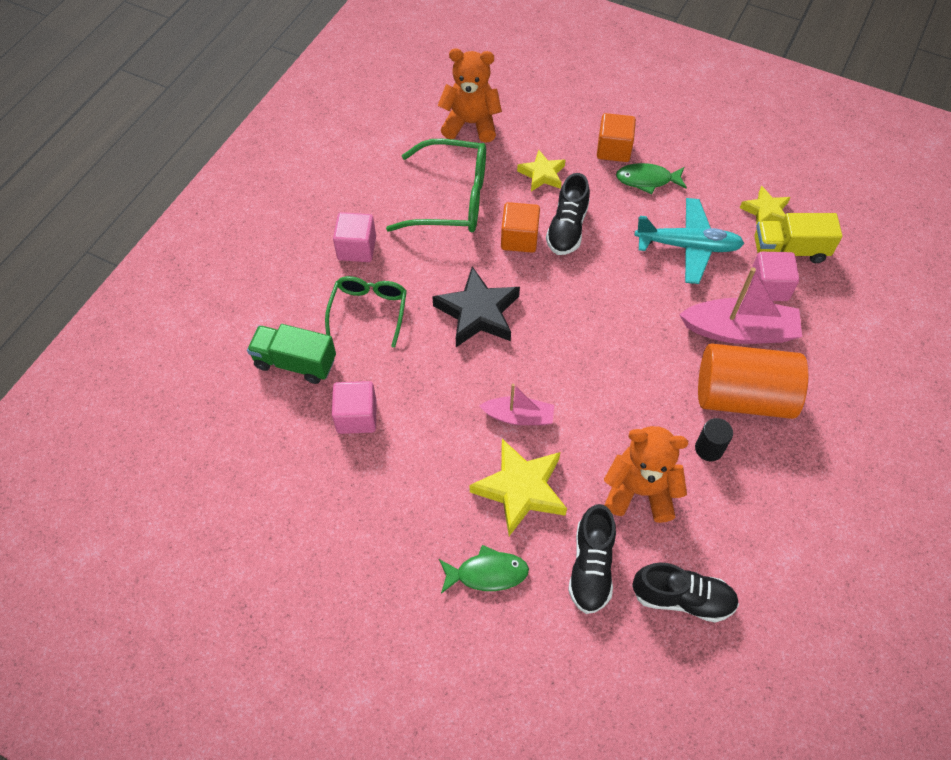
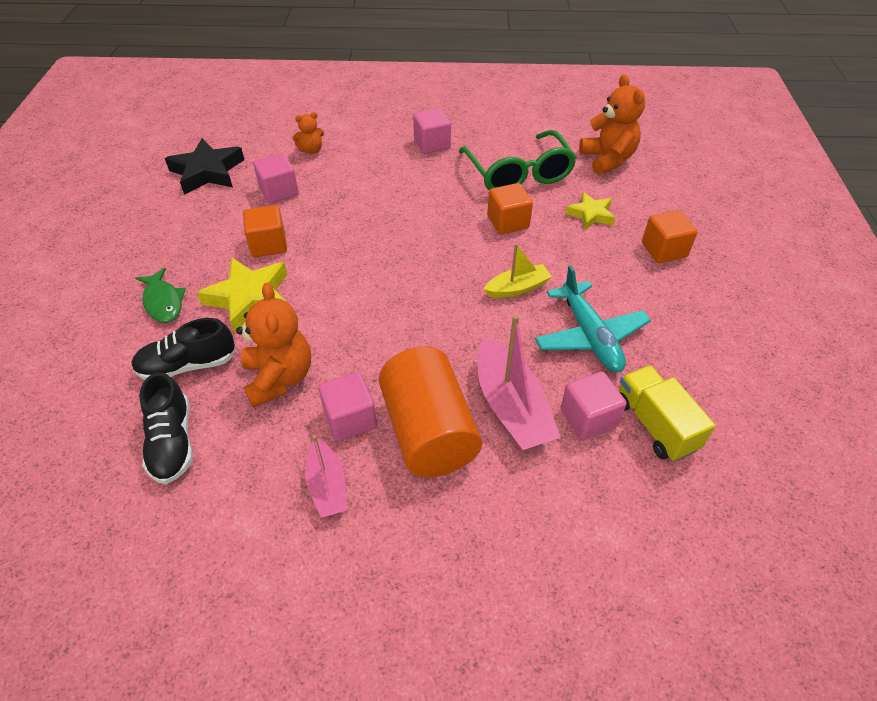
camera: 65 degrees right, 10 degrees down
(295, 362) = (311, 150): green truck -> orange teddy bear
(369, 311) = (378, 167): green glasses -> none
(445, 451) = (268, 244): none -> orange cube
(478, 313) = (413, 222): black star -> black star (207, 172)
(518, 416) = (321, 276): pink boat -> pink boat (327, 485)
(567, 228) = (543, 247): black shoe -> none
(610, 270) = (517, 288): none -> yellow boat
(647, 180) = (648, 283): green fish -> none
(709, 448) = (350, 419): black cylinder -> pink cube
(765, 211) = (692, 389): yellow star -> none

